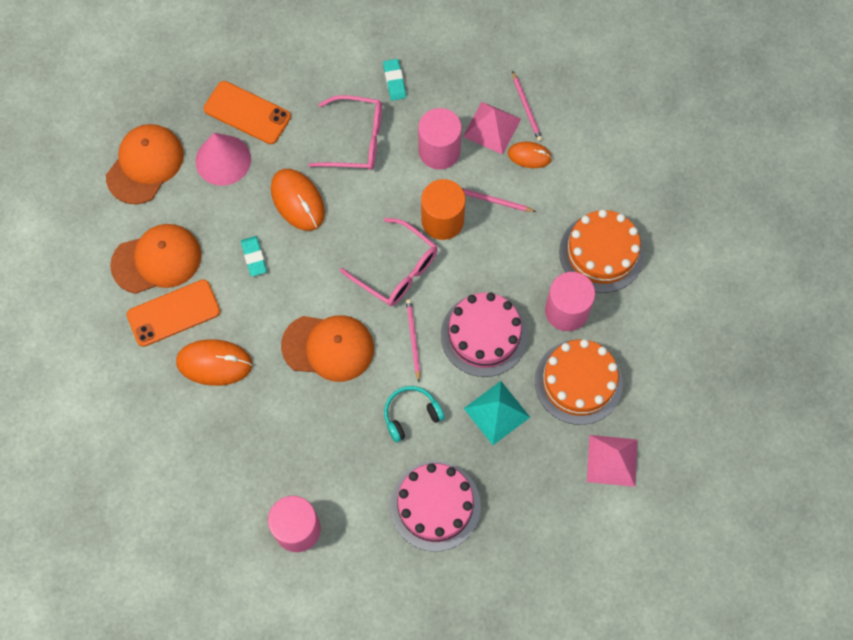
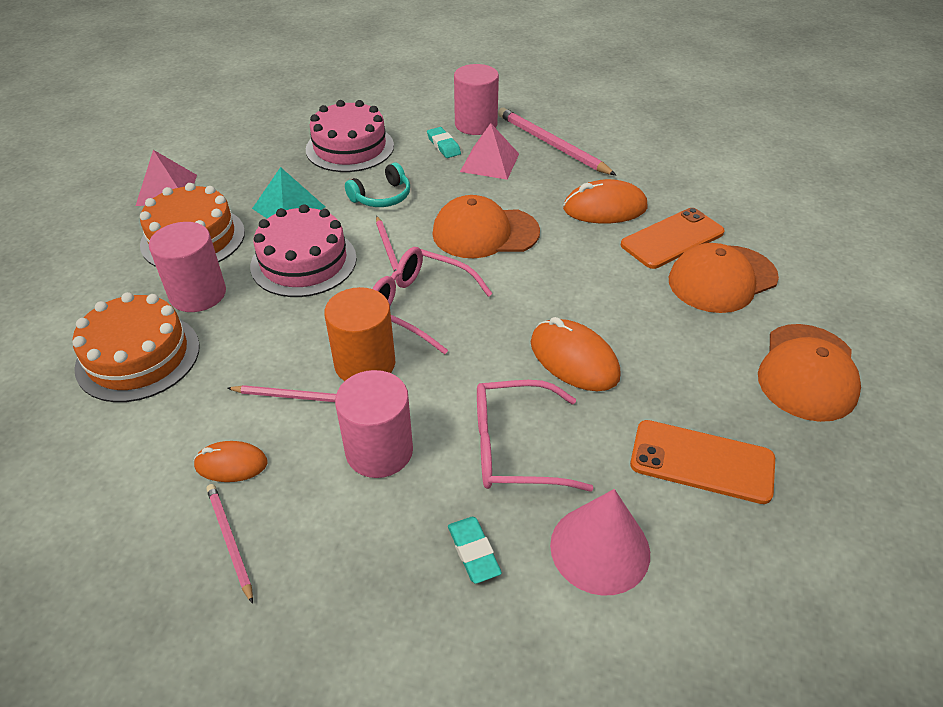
camera: 170 degrees right, 25 degrees down
(223, 160) = (703, 393): pink cone -> pink cone (600, 548)
(229, 475) = (551, 144): none -> pink pencil
(254, 257) = (605, 296): turquoise eraser -> turquoise eraser (443, 145)
(492, 127) = (293, 499): pink pyramid -> pink pyramid (489, 162)

